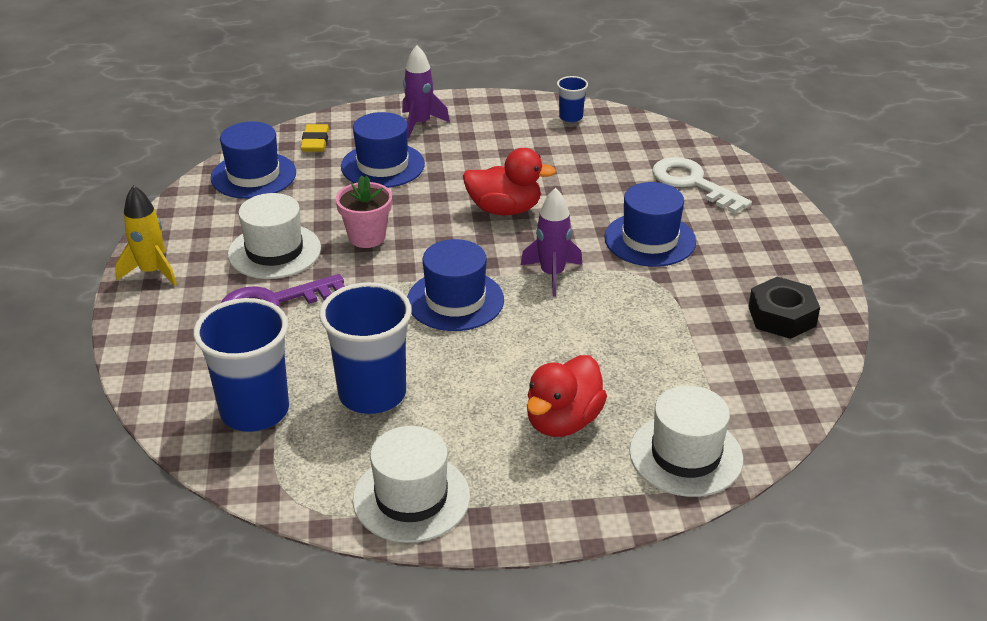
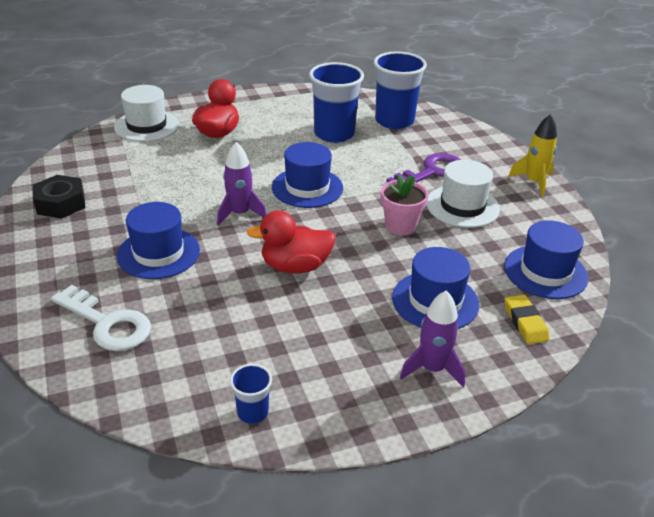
camera: 165 degrees right, 0 degrees up
(411, 498) = (290, 99): white hat -> none

